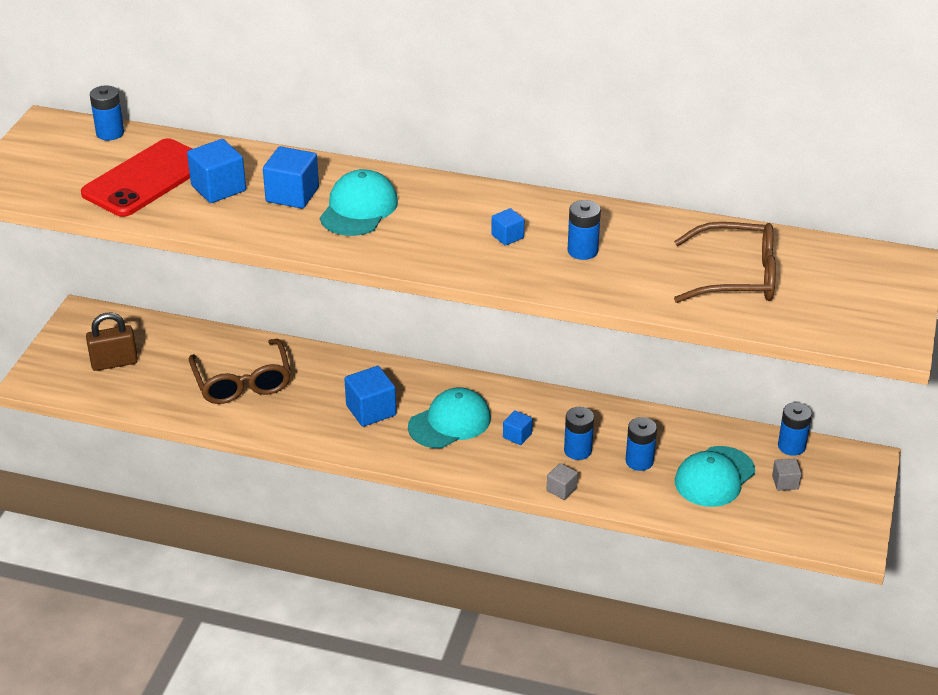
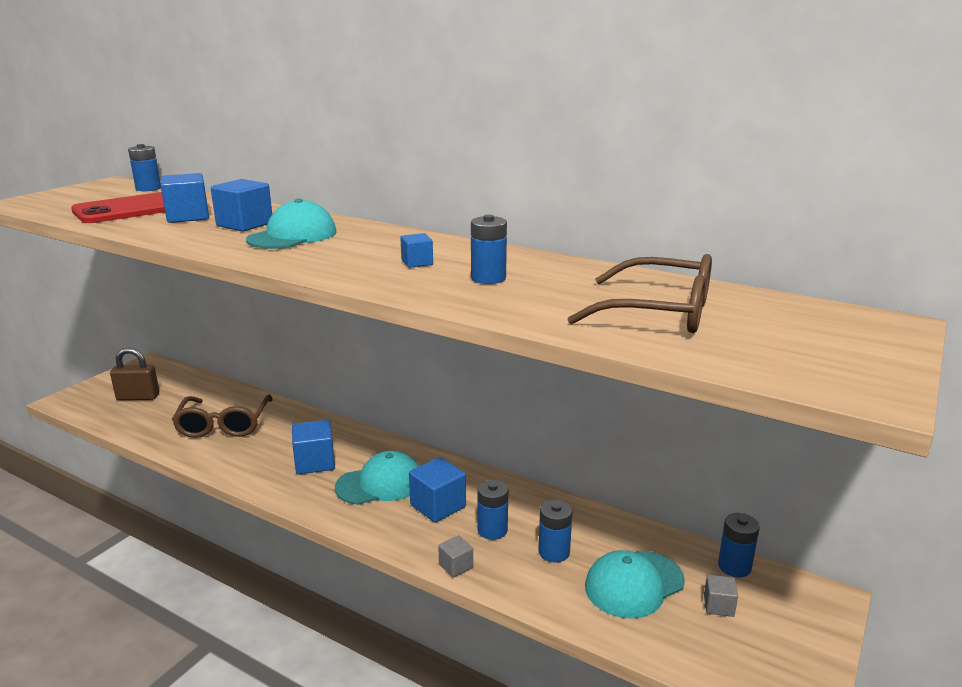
camera: 15 degrees right, 15 degrees down
(517, 435) = (438, 506): blue cube -> blue cube, size x1.80

